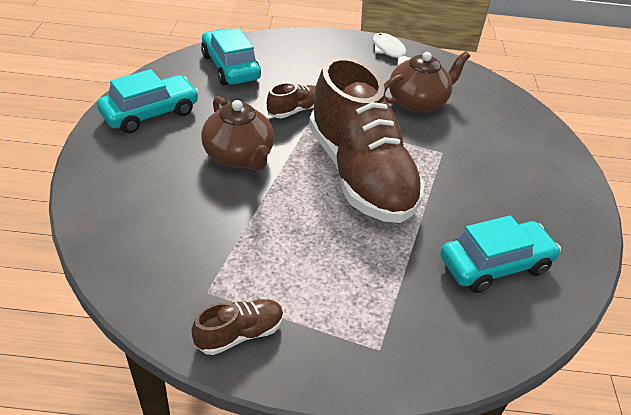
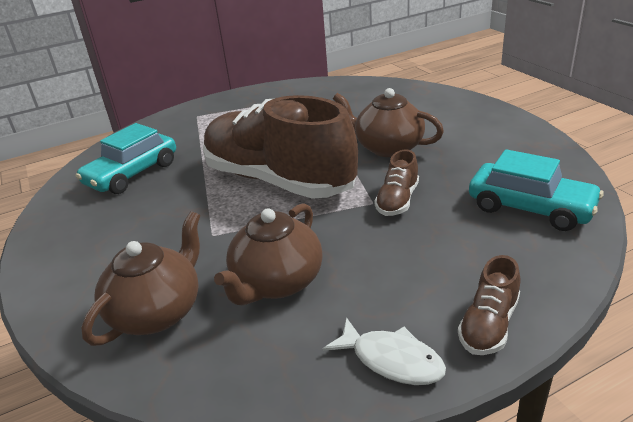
camera: 155 degrees right, 10 degrees down
(150, 113) = (503, 139): turquoise car -> none
(240, 334) = (275, 94): brown shoe -> brown shoe (488, 324)
(495, 120) = (158, 311): none -> brown teapot

